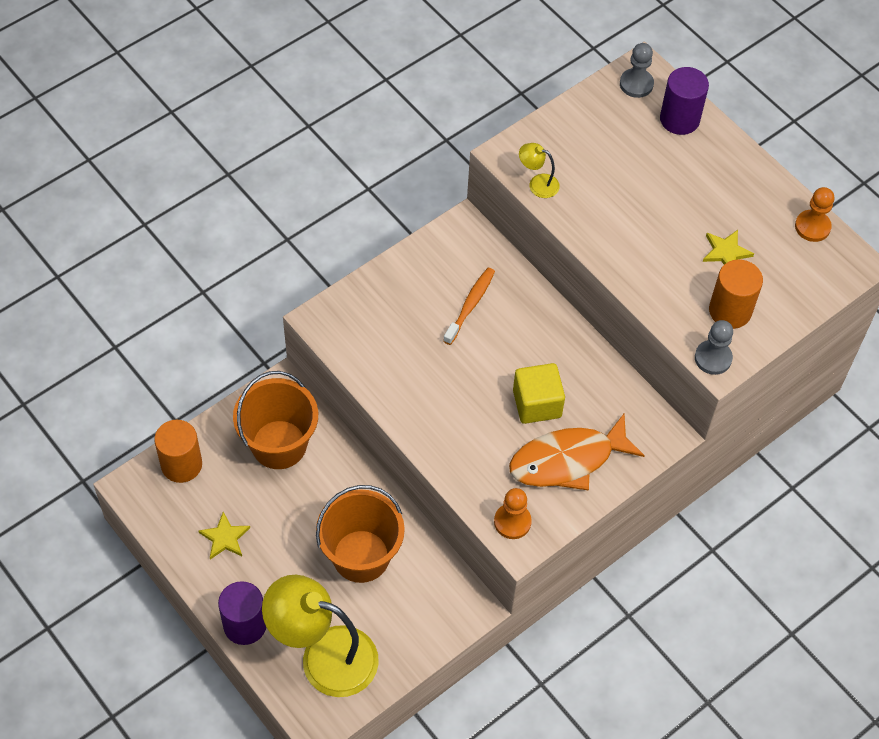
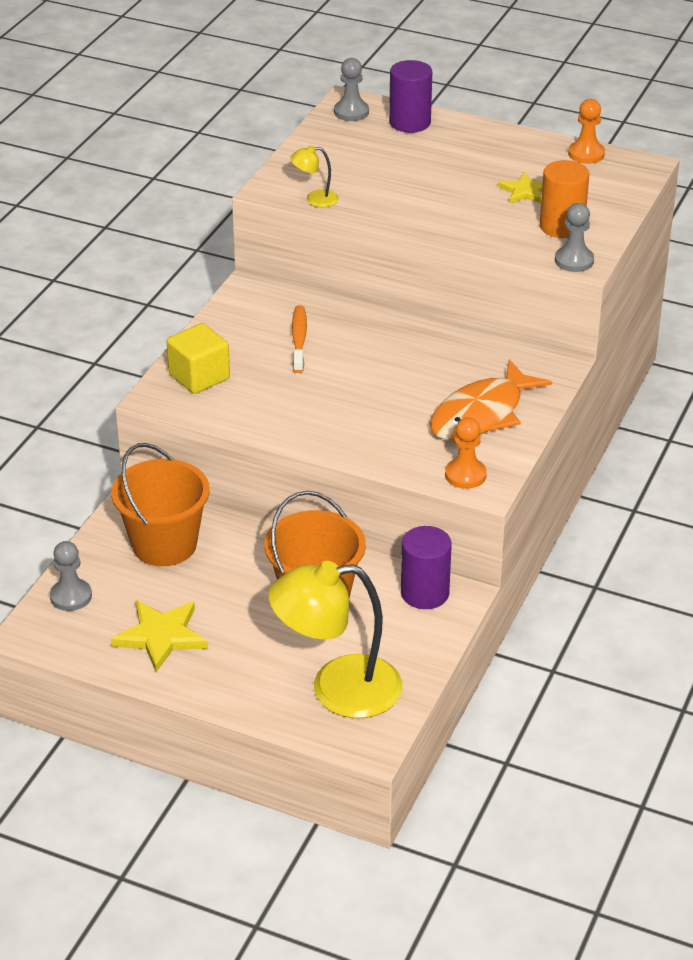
camera: 25 degrees left, 20 degrees down
(181, 465) = (71, 596): orange cylinder -> grey pawn
(225, 538) = (161, 636): yellow star -> yellow star, size x1.57
(245, 625) = (235, 696): purple cylinder -> purple cylinder (424, 593)
(537, 404) = (419, 385): yellow cube -> yellow cube (199, 377)

